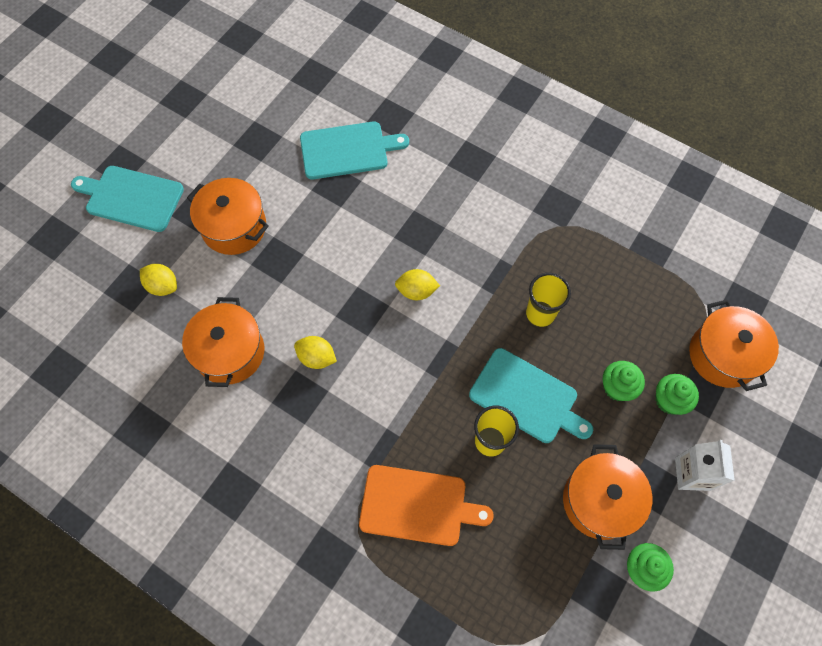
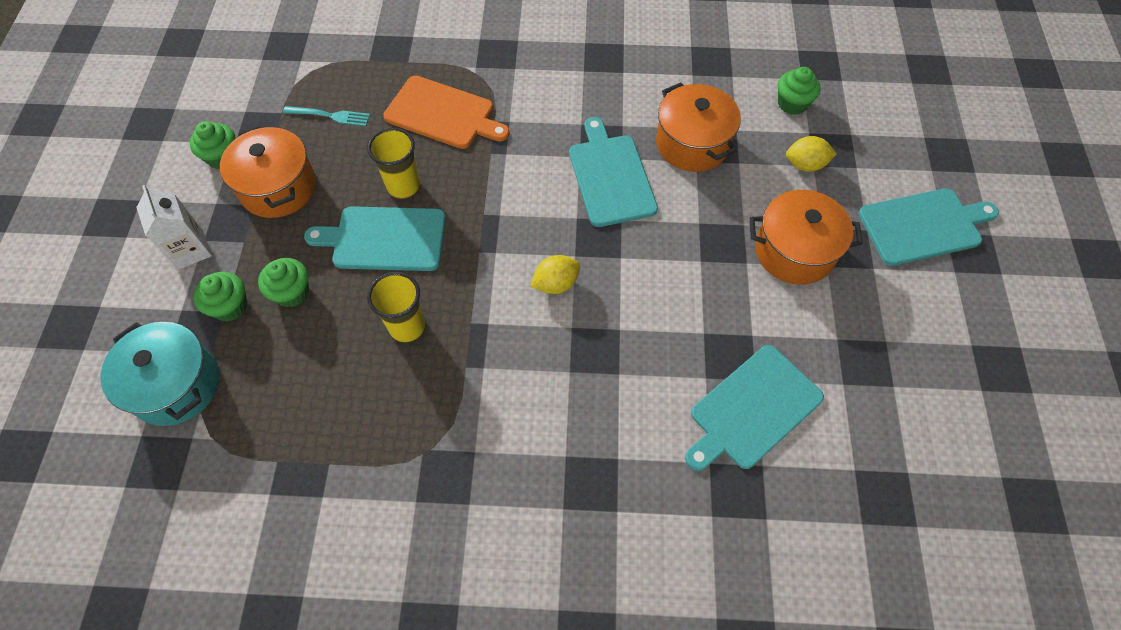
camera: 150 degrees right, 5 degrees down
(119, 345) = (792, 104): none -> green cupcake
(316, 357) = (610, 176): yellow lemon -> turquoise cutting board
(418, 505) = (443, 114): orange cutting board -> orange cutting board turned 135 degrees counterclockwise
(524, 565) = (330, 116): none -> turquoise fork
(723, 355) = (176, 385): orange pot -> turquoise pot

